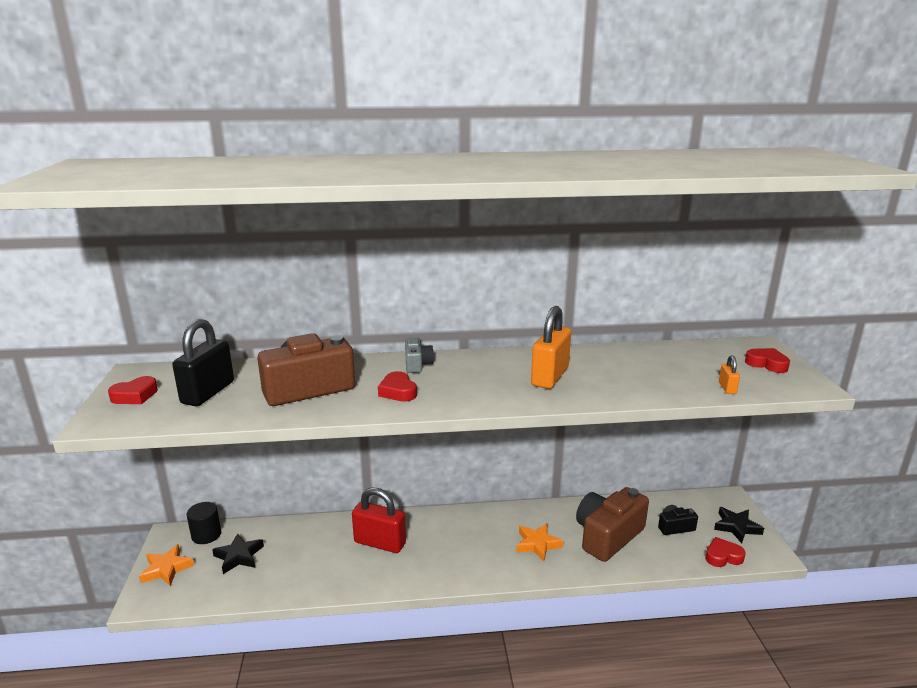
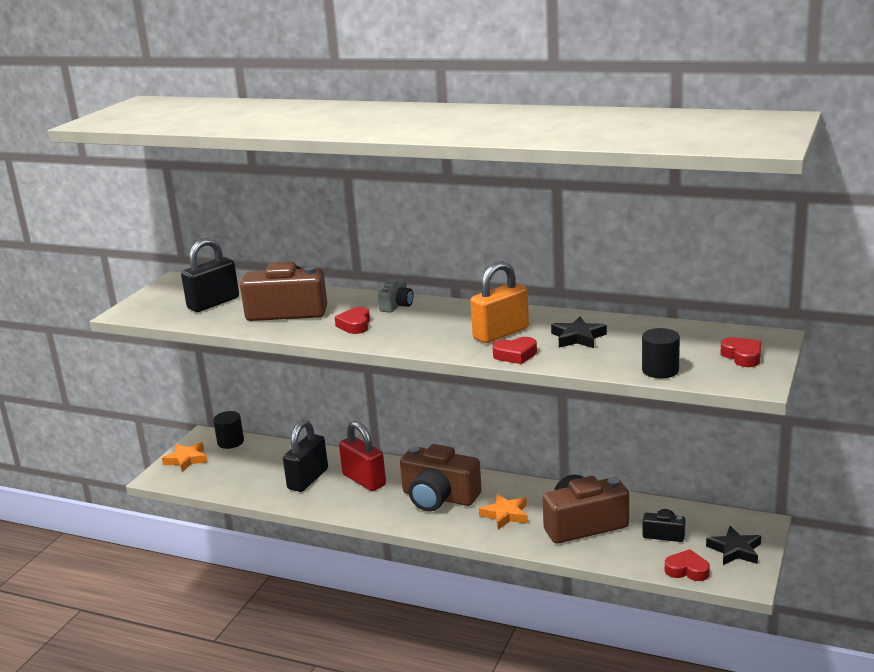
camera: 30 degrees right, 0 degrees up
(135, 396) = (162, 298): red heart -> red heart (515, 355)
(239, 556) = (244, 463): black star -> black star (578, 337)
(321, 557) = (308, 479): none -> black padlock
(465, 542) = (439, 497): none -> brown camera
(727, 388) = (660, 370): orange padlock -> black cylinder

